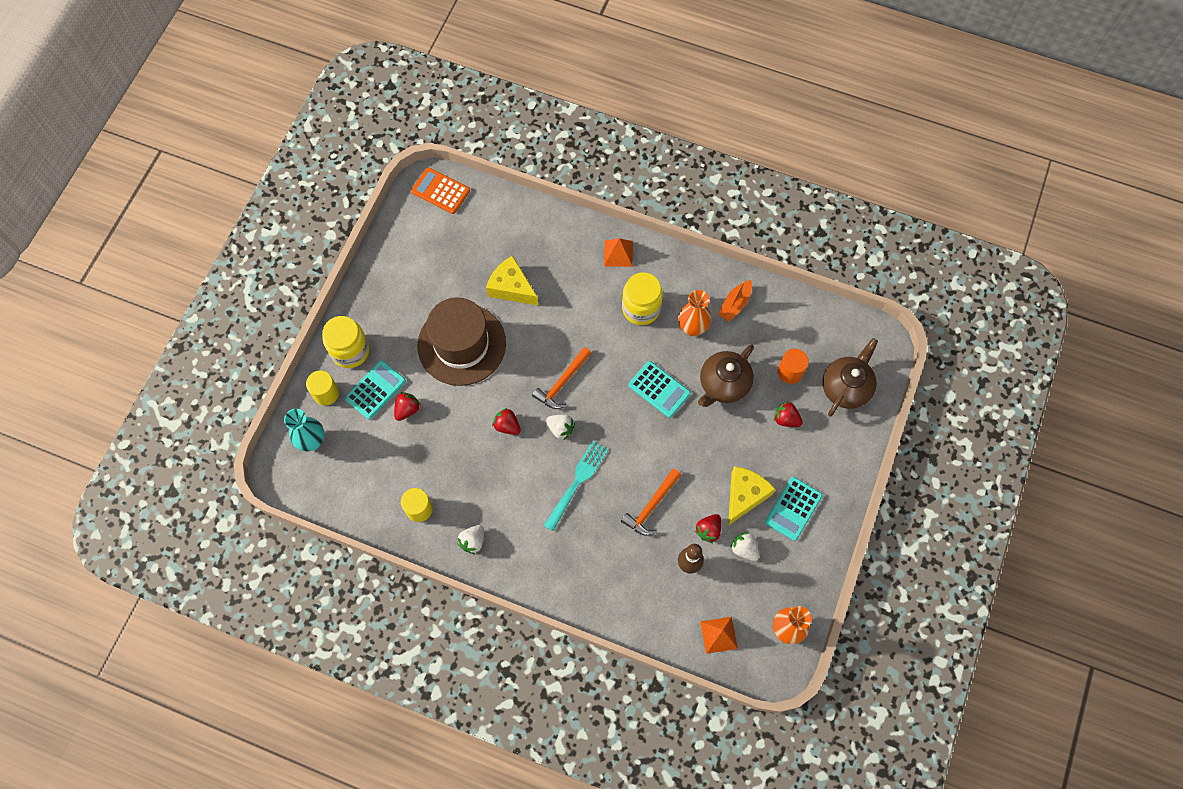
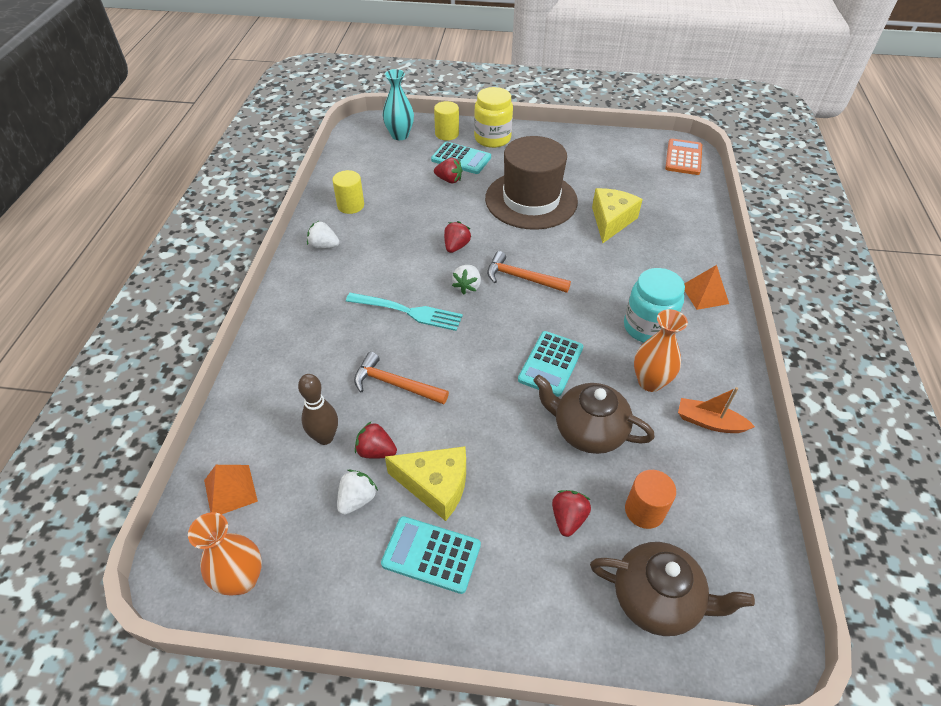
camera: 75 degrees right, 20 degrees down
(641, 308) = (647, 327): yellow jar -> turquoise jar

